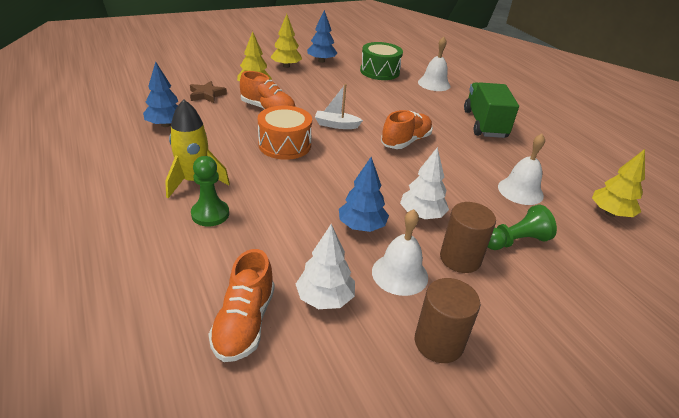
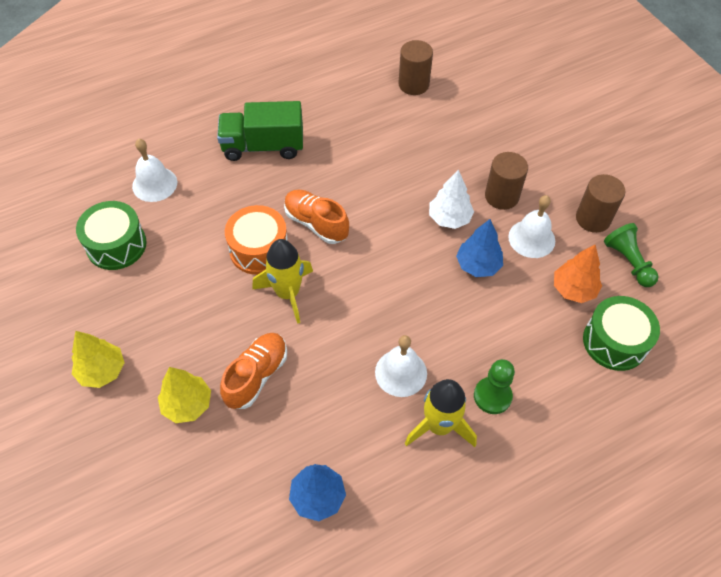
camera: 90 degrees left, 20 degrees up
(207, 95) = (218, 466): brown star -> none
(244, 323) = (615, 342): orange shoe -> green drum
(284, 145) = (345, 345): orange drum -> orange drum (259, 249)
(321, 61) = (78, 323): blue tree -> none
(324, 298) = (573, 289): white tree -> orange tree
(336, 125) = (287, 293): white boat -> yellow rocket
(515, 241) = (469, 156): green pawn -> green pawn (628, 262)
(520, 191) = (393, 139): white bell -> white bell (401, 372)
(610, 213) = (413, 84): yellow tree -> brown cylinder

